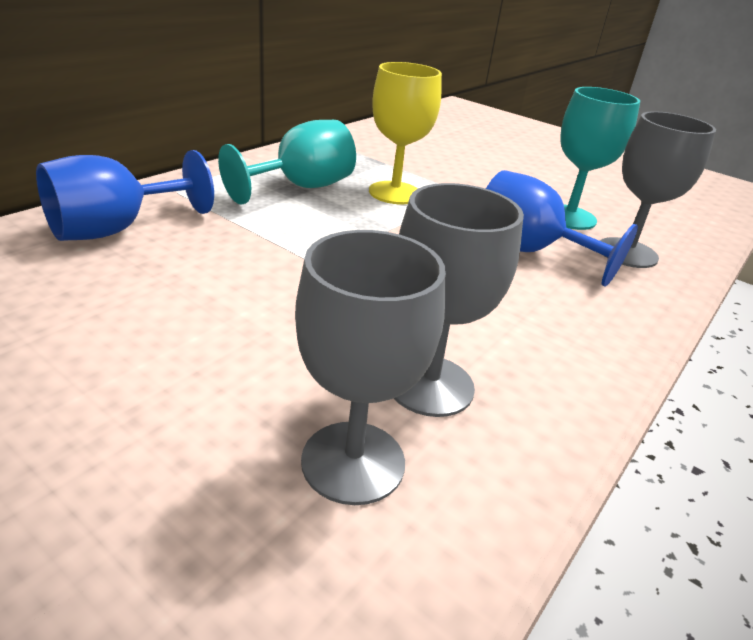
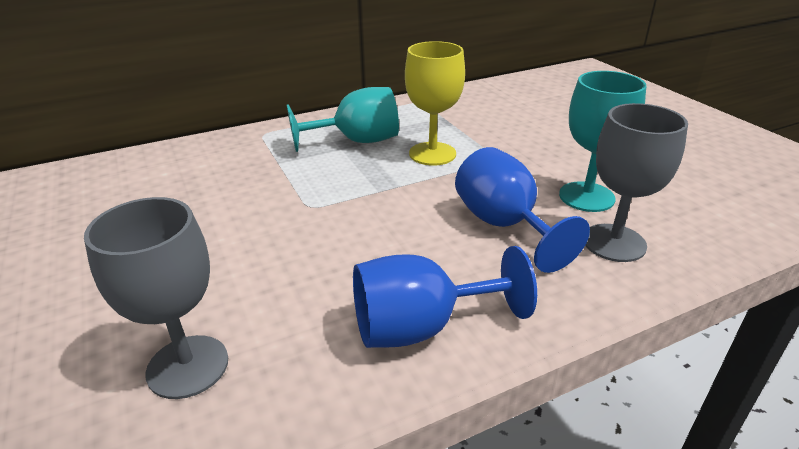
camera: 30 degrees right, 0 degrees up
(116, 229) = (196, 162): blue goblet -> blue goblet (421, 327)
(430, 385) = (296, 325): grey goblet -> none

